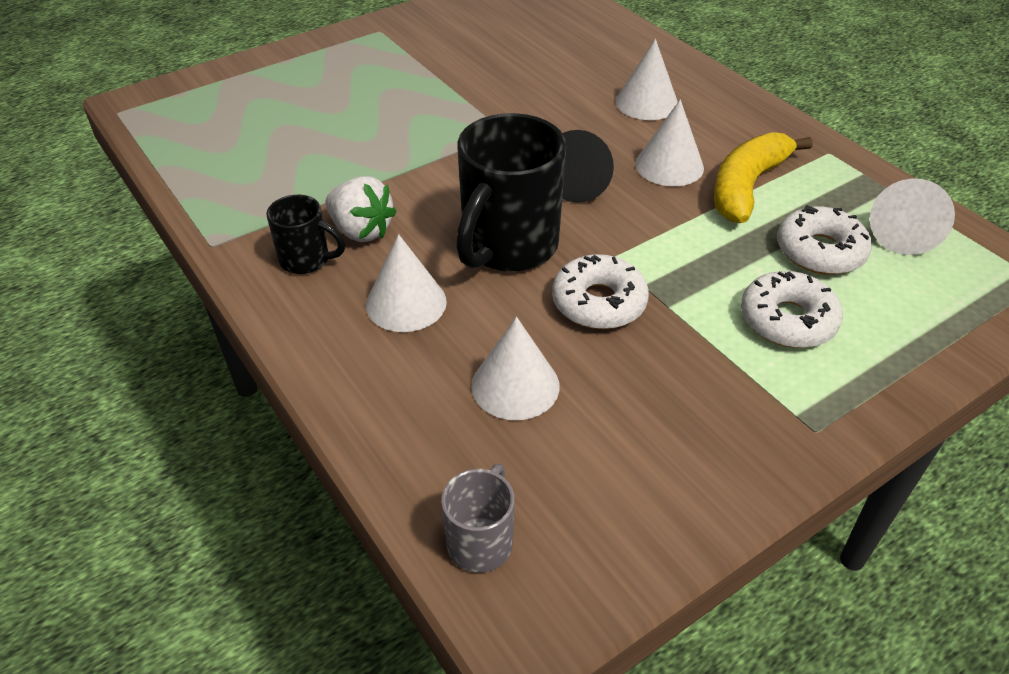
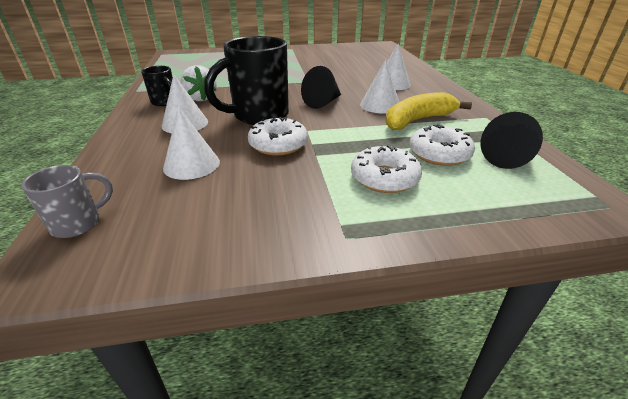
camera: 25 degrees right, 10 degrees down
(902, 233) = (508, 158): white cone -> black cone

